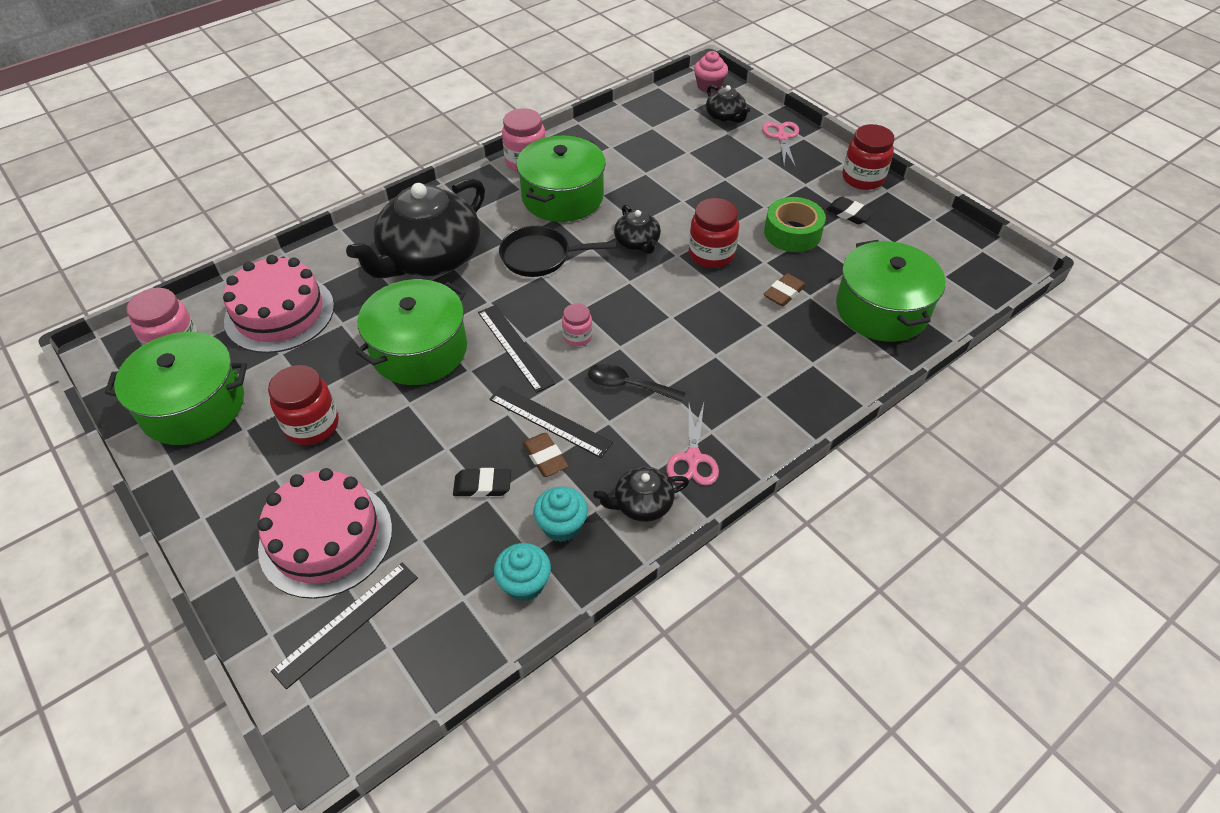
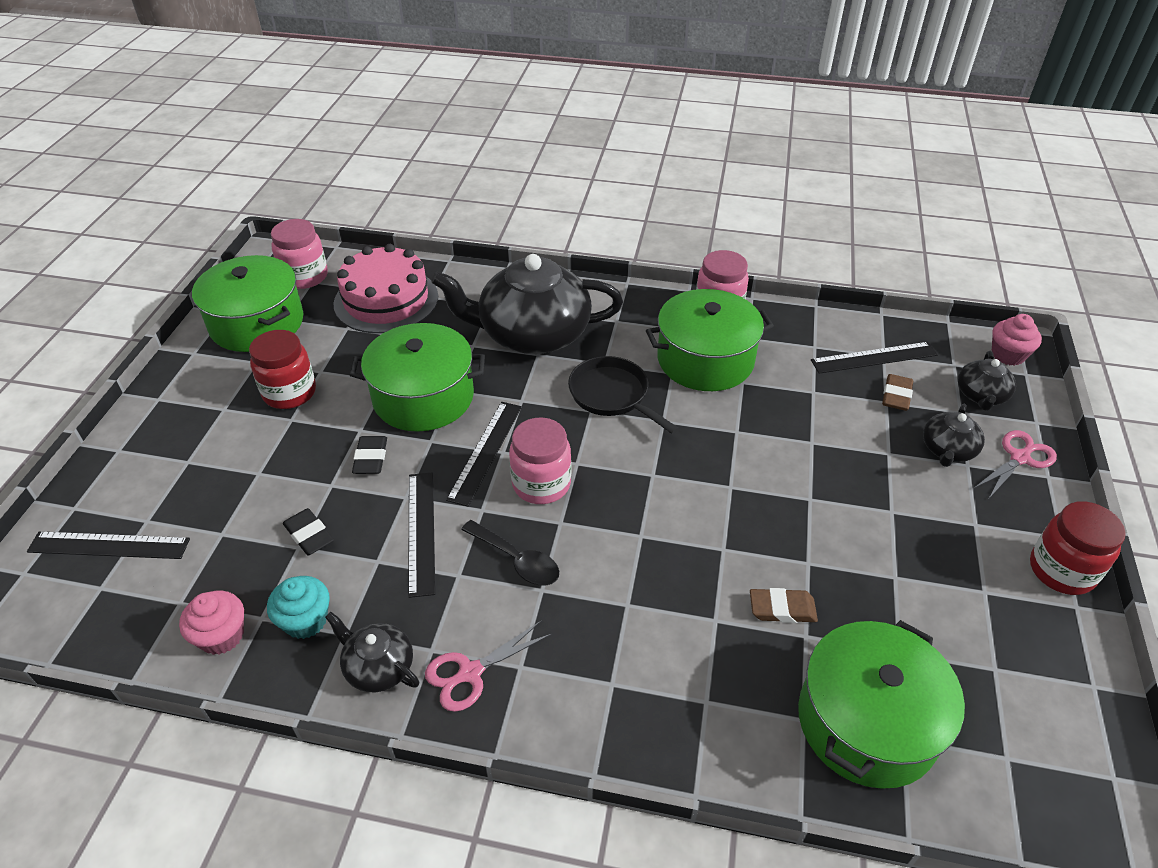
camera: 50 degrees right, 5 degrees down
(326, 538) = (184, 477): pink cake -> none
(524, 583) = (222, 636): turquoise cupcake -> pink cupcake
(545, 457) = (375, 556): brown eraser -> brown eraser (896, 396)
(577, 337) = (541, 484): pink jar -> pink jar, size x1.72
(628, 385) = (517, 560): black spoon -> black spoon turned 150 degrees clockwise
(637, 243) = (710, 447): black teapot -> black teapot (947, 450)
(649, 132) = (874, 357): none -> black ruler
(711, 254) = (764, 512): red jar -> none
(792, 233) = (883, 560): green tape -> none
(849, 214) = (983, 593): black eraser -> black eraser (370, 458)

